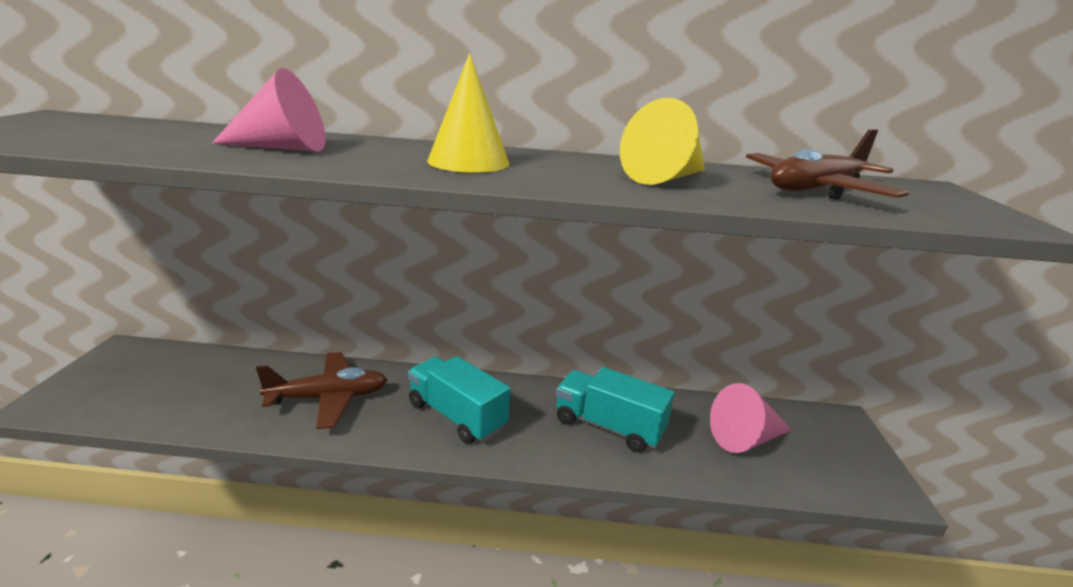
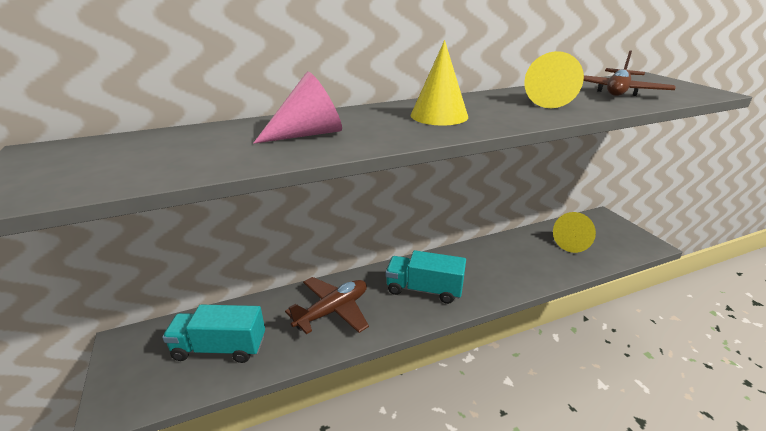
camera: 25 degrees left, 5 degrees up
(608, 426) = (508, 262): turquoise truck -> turquoise truck (220, 348)
(745, 439) = (574, 243): pink cone -> yellow cone

